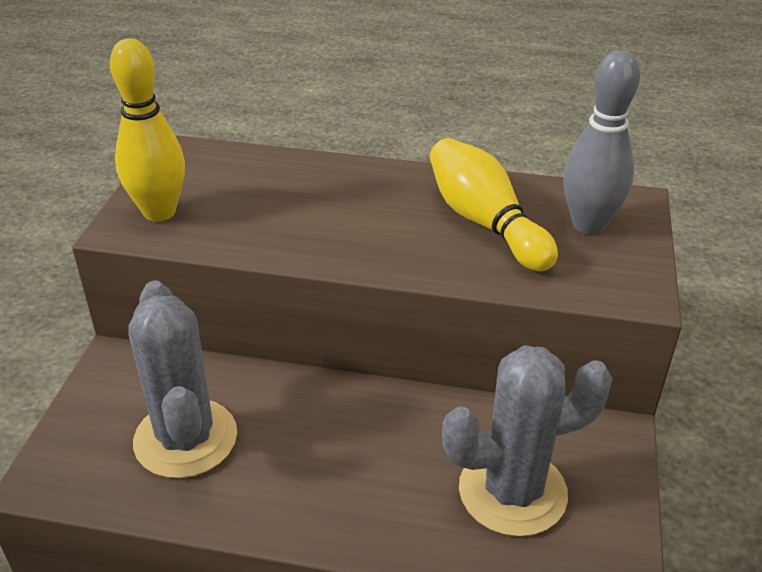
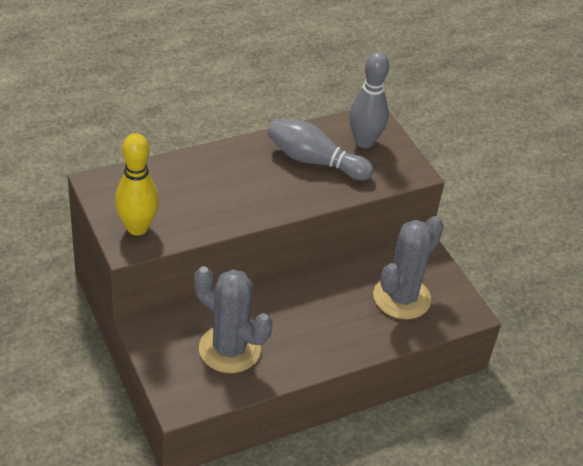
camera: 40 degrees left, 5 degrees up
(485, 222) = (314, 161): yellow bowling pin -> grey bowling pin

